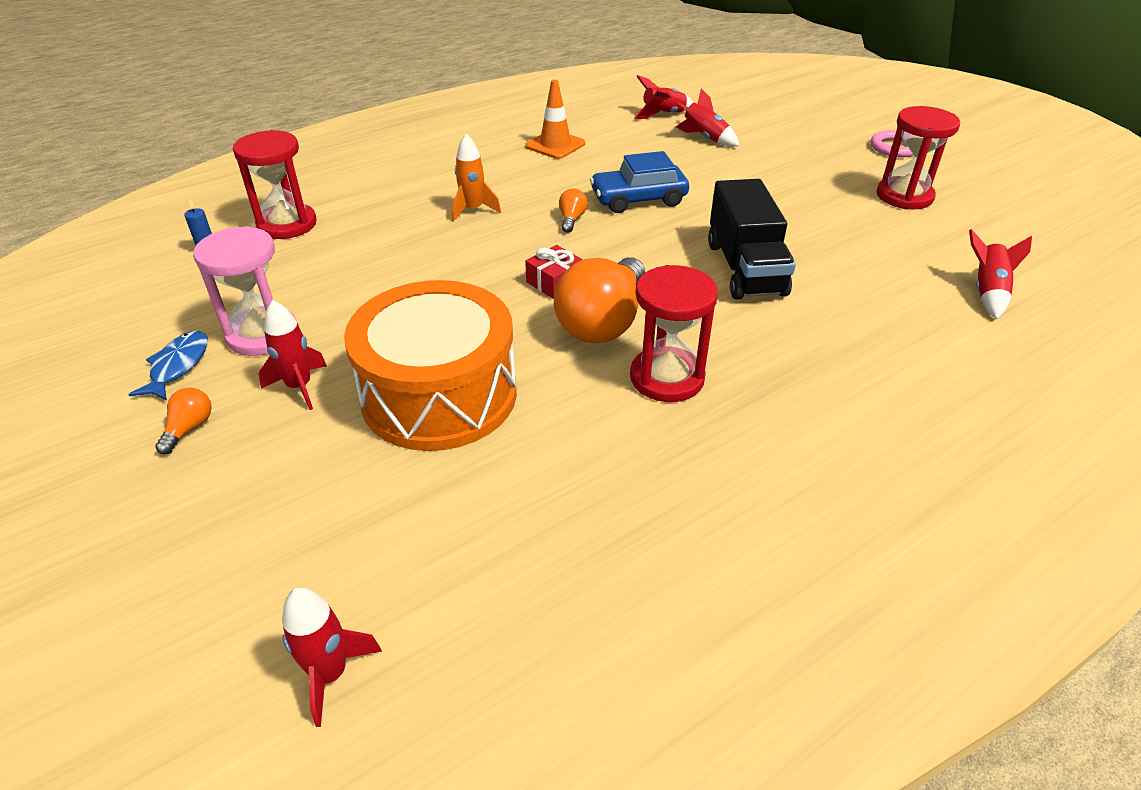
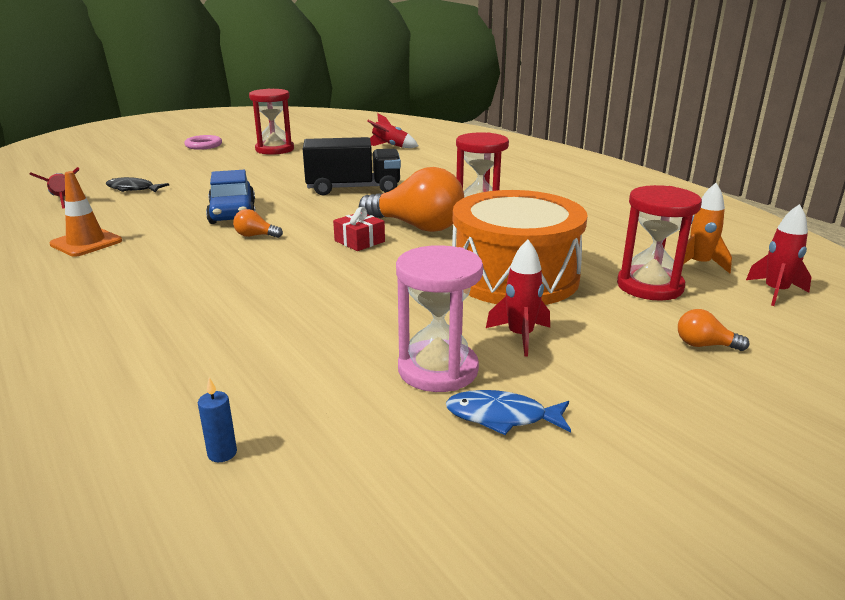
camera: 90 degrees left, 15 degrees down
(189, 428) = (598, 386): orange light bulb -> orange light bulb (704, 345)
(287, 224) = (178, 391): red hourglass -> red hourglass (649, 286)
(473, 210) = (211, 277): orange rocket -> orange rocket (699, 264)
(705, 138) = (133, 189): red rocket -> black fish

